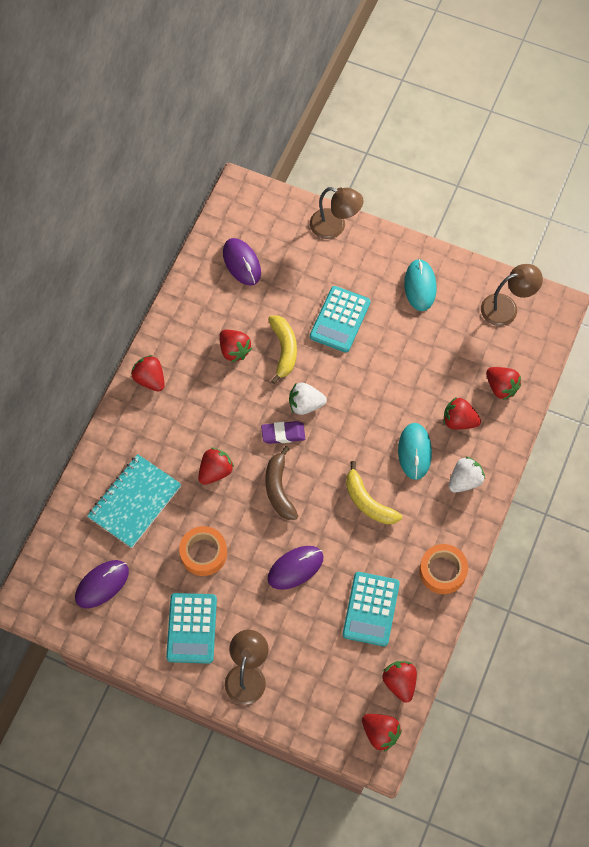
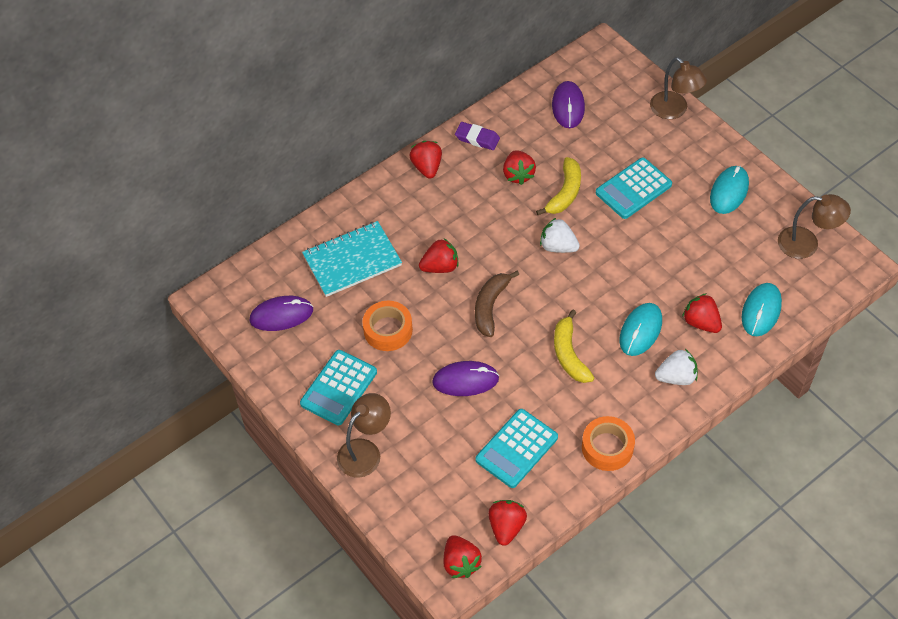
camera: 30 degrees right, 10 degrees down
(283, 434) = (522, 262): purple eraser -> purple eraser (477, 138)
(501, 387) = (761, 311): red strawberry -> turquoise mouse

